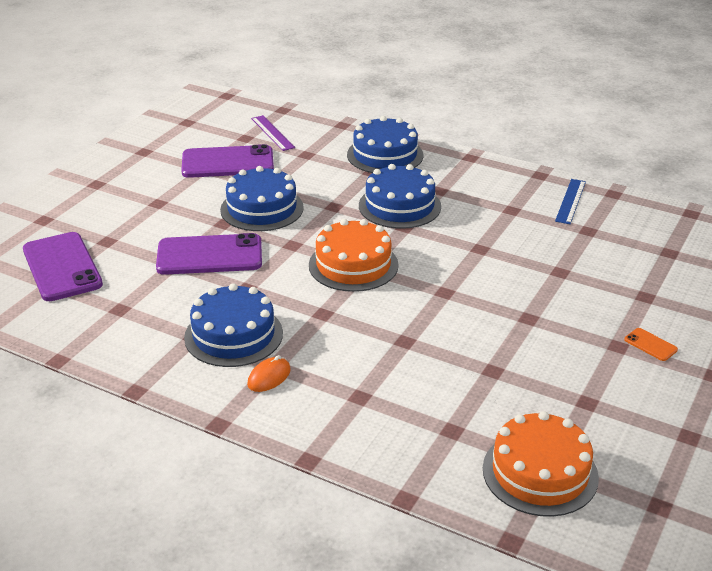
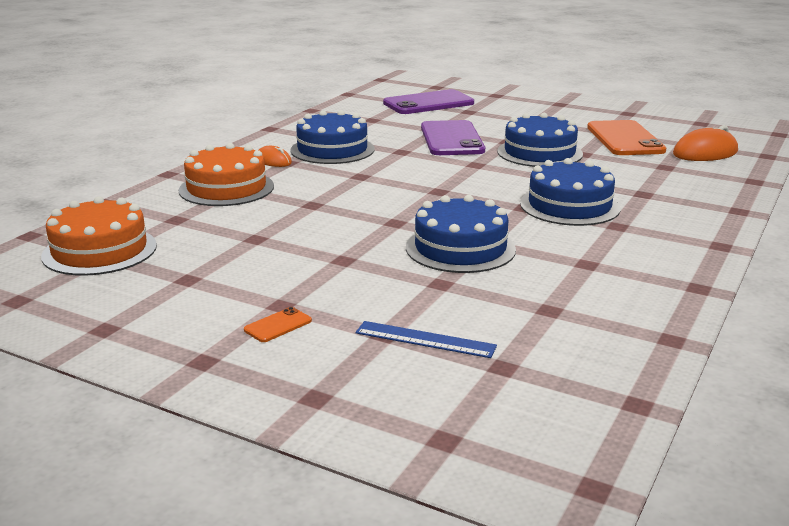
camera: 90 degrees right, 10 degrees down
(227, 163) = (625, 139): purple phone -> orange phone
(272, 133) = (705, 153): purple ruler -> orange mouse
(353, 265) = (443, 186): orange cake -> orange cake (226, 188)
(385, 155) = (691, 200): blue cake -> blue cake (460, 248)
(570, 201) = (629, 304): blue ruler -> blue ruler (425, 339)

